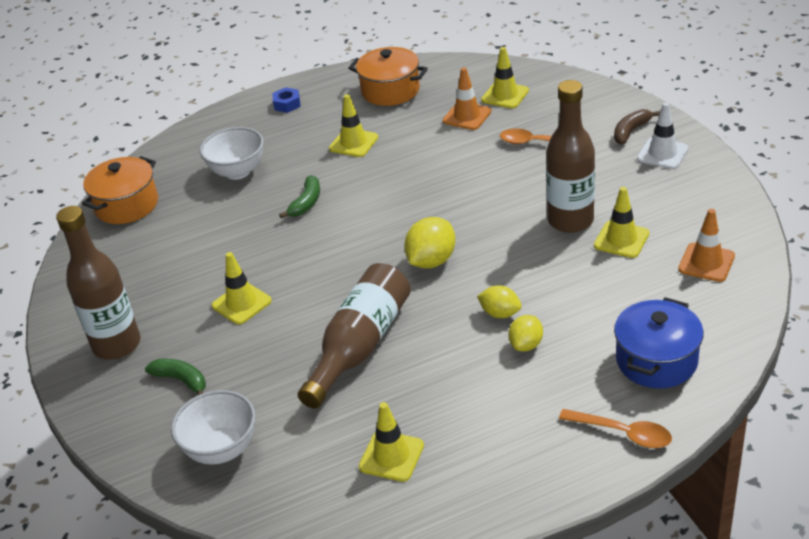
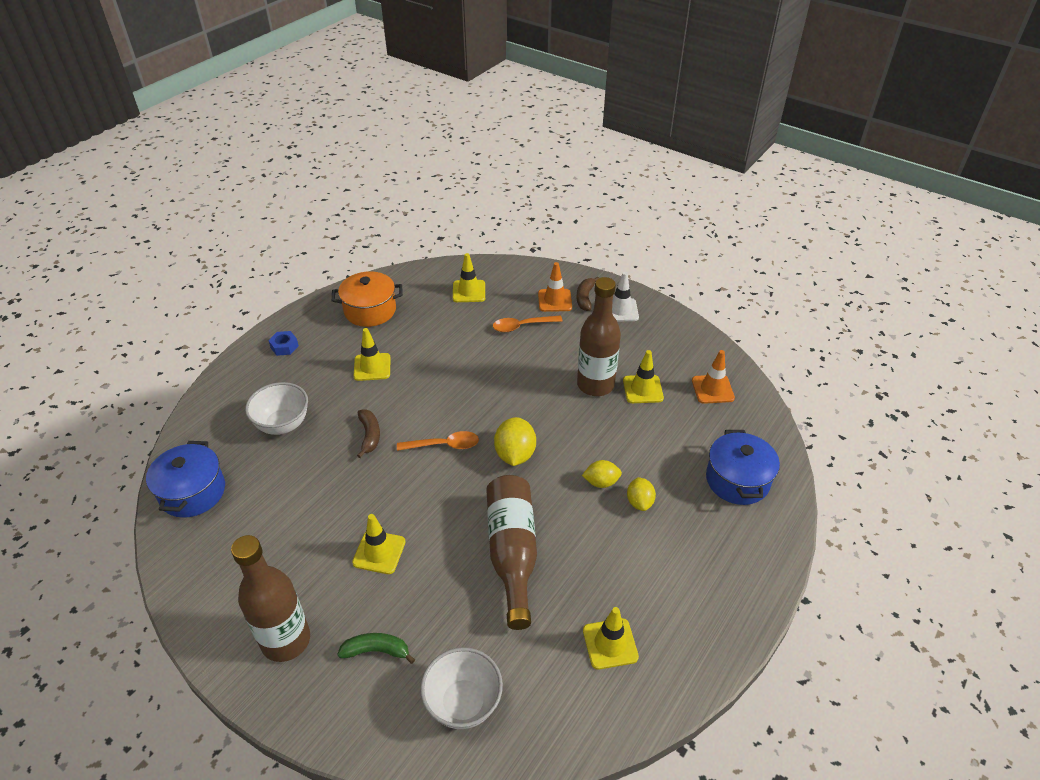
camera: 35 degrees left, 5 degrees up
(127, 205) = (193, 492): orange pot -> blue pot
(306, 203) = (369, 435): green banana -> brown banana
(467, 116) = (451, 317): orange traffic cone -> orange traffic cone (555, 300)
(623, 433) = (759, 549): orange spoon -> orange spoon (444, 445)

